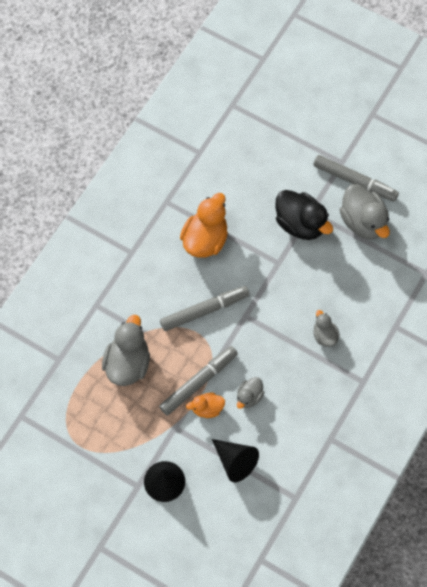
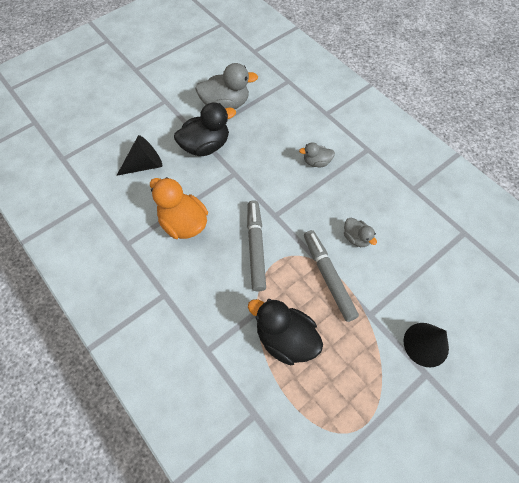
camera: 70 degrees left, 5 degrees down
(128, 363) = (285, 339): grey duck -> black duck
(207, 408) = (358, 278): orange duck -> none
(235, 461) = (418, 271): black cone -> black cone (145, 165)
(354, 181) = (187, 98): grey marker -> none

